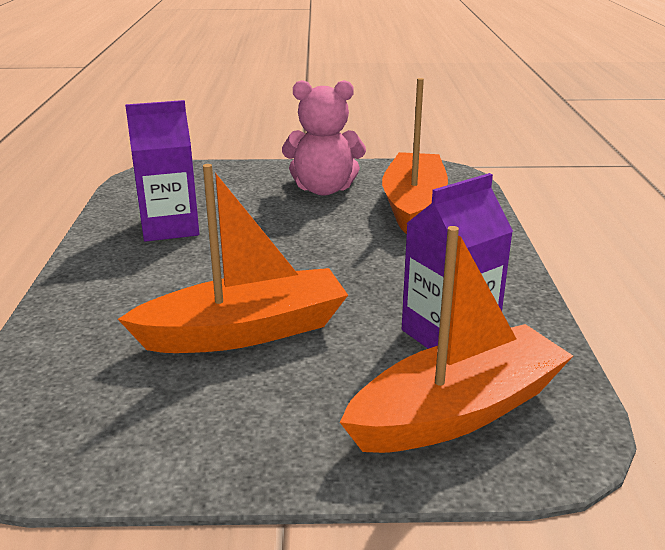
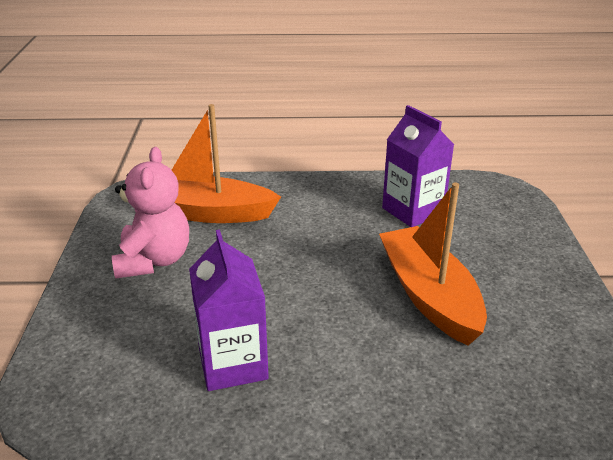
camera: 90 degrees left, 5 degrees up
(458, 411) = (490, 214): orange boat -> none

